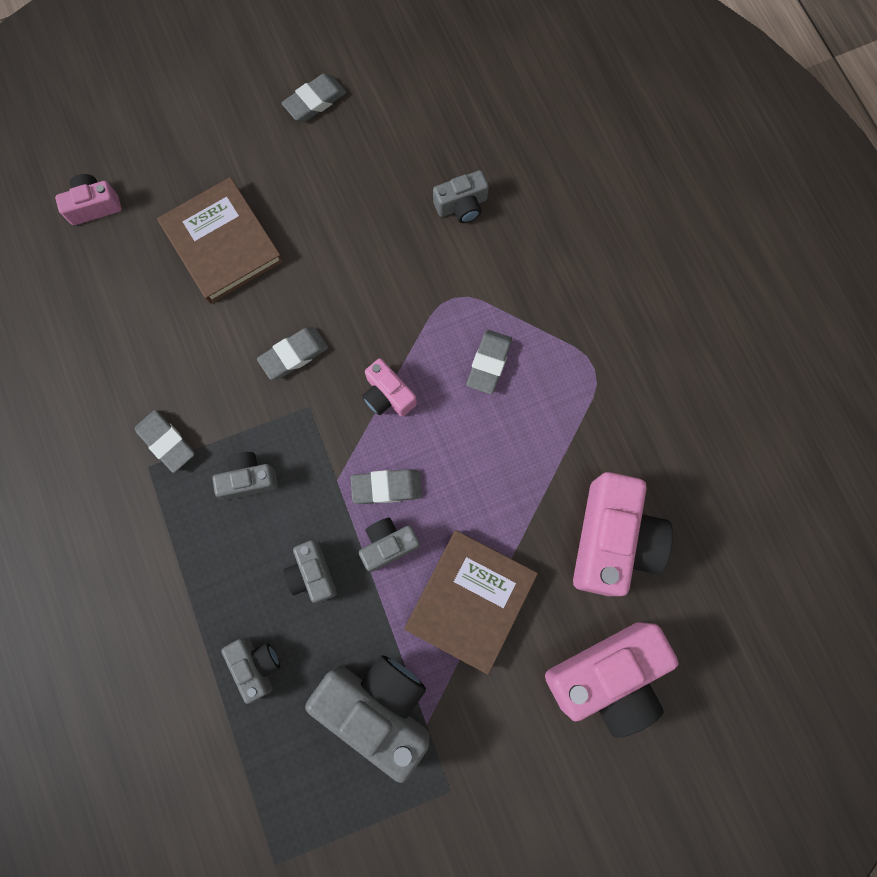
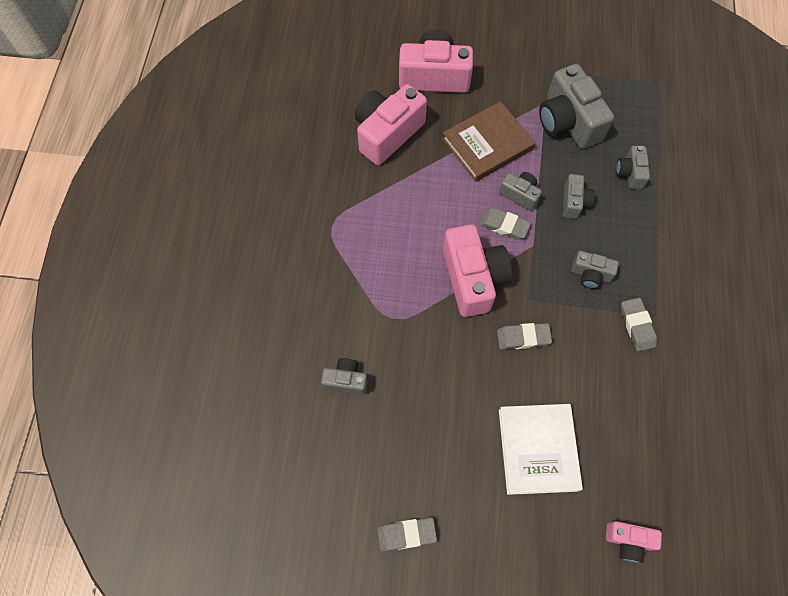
camera: 150 degrees left, 10 degrees down
(222, 243) = (537, 449): brown book -> white book
(388, 395) = (473, 278): pink camera -> pink camera, size x1.95
(388, 545) = (520, 195): grey camera -> grey camera turned 150 degrees counterclockwise
(489, 363) = (396, 264): grey eraser -> none

